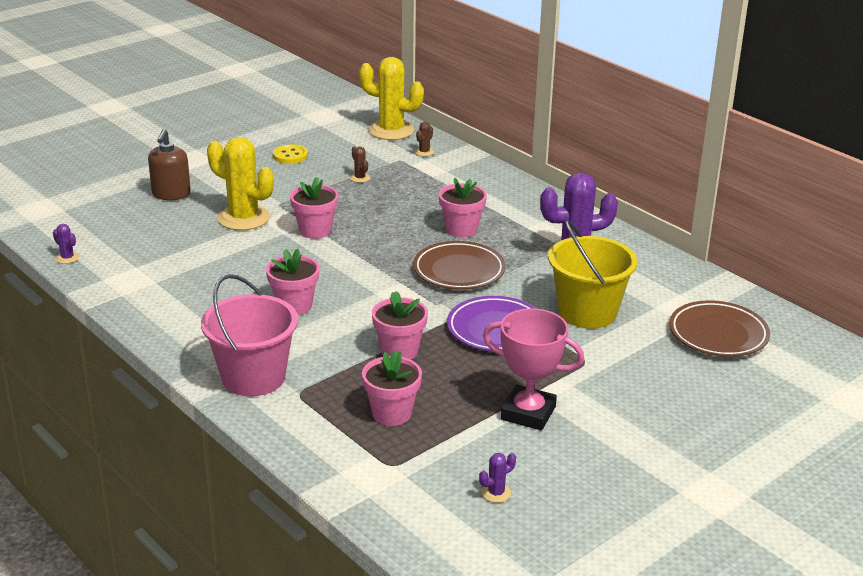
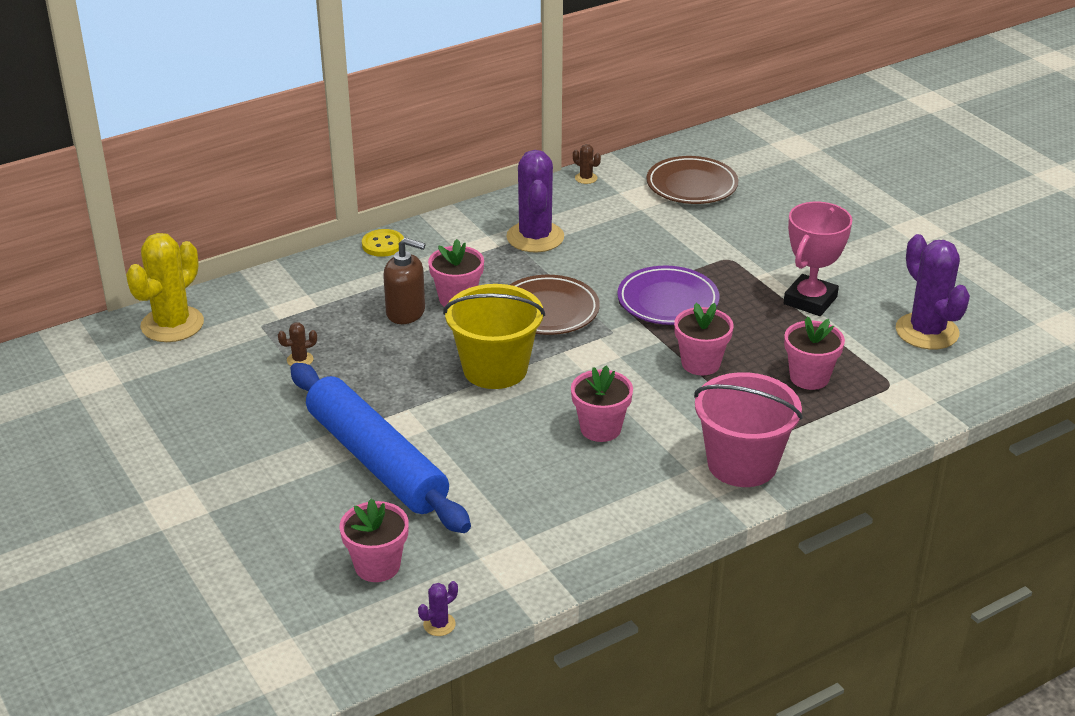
camera: 80 degrees left, 5 degrees up
(171, 194) = (282, 526): brown soap dispenser -> brown soap dispenser (406, 312)
(243, 218) = (376, 460): yellow cactus -> blue rolling pin
(290, 156) = (208, 413): yellow button -> yellow button (383, 245)
(315, 230) = (428, 404): pink flower pot -> pink flower pot (377, 566)
(424, 152) = (249, 305): brown cactus -> brown cactus (586, 178)
(496, 493) = (927, 331): purple cactus -> purple cactus, size x2.42
(587, 312) = (644, 245): yellow bucket -> yellow bucket (495, 369)

